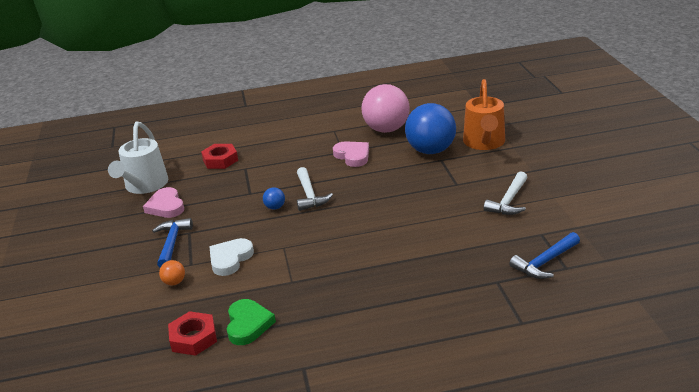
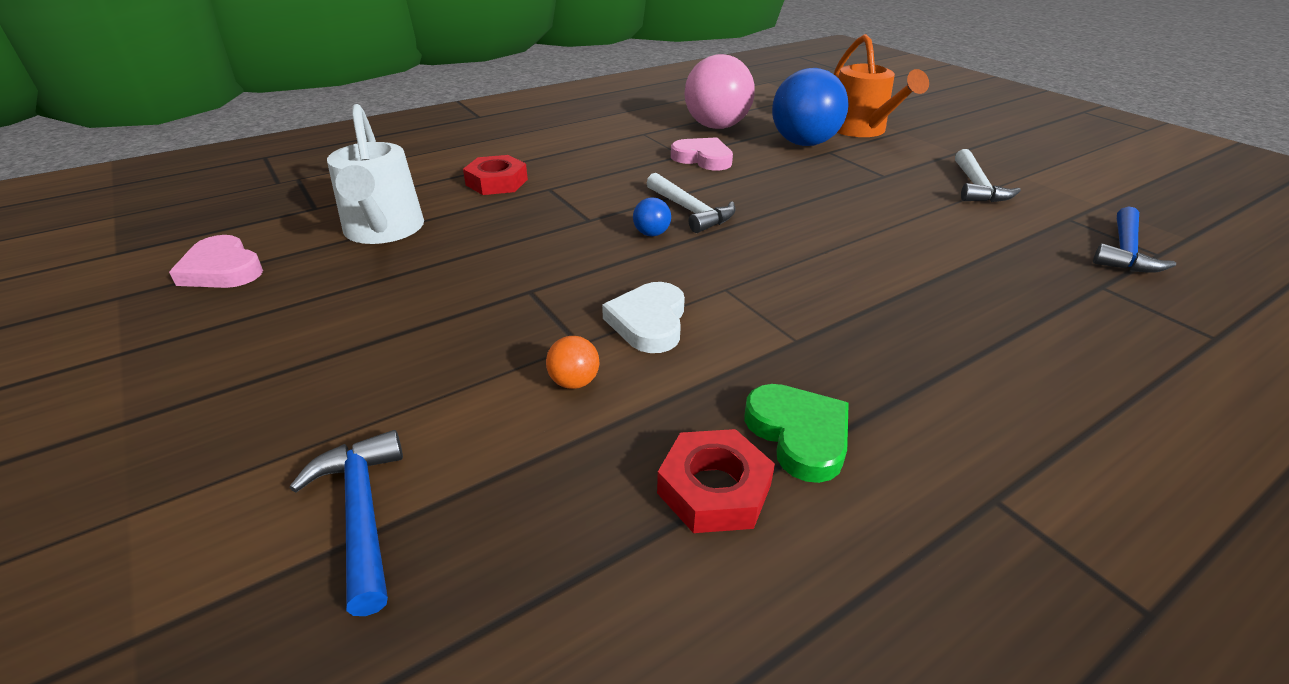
camera: 25 degrees left, 5 degrees up
(166, 206) = (450, 256): pink heart -> pink heart (222, 269)
(172, 243) = (511, 313): blue hammer -> blue hammer (362, 514)

